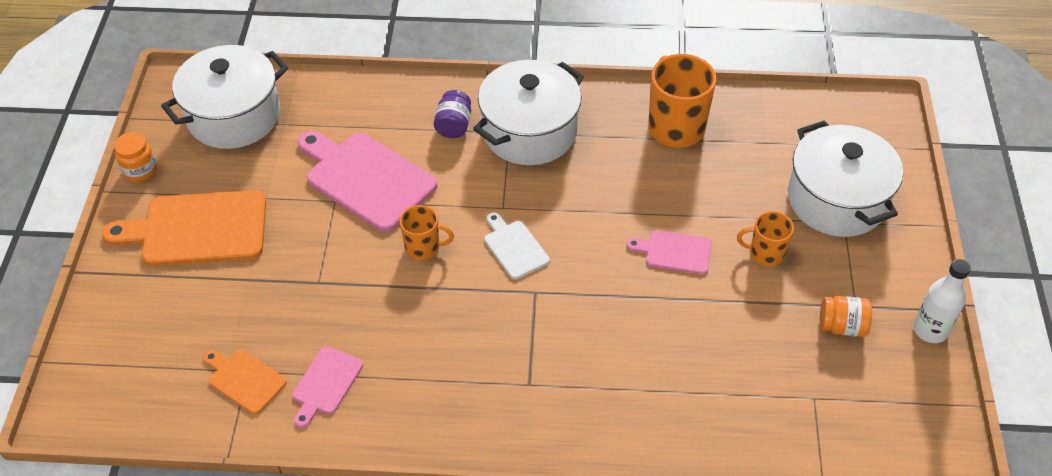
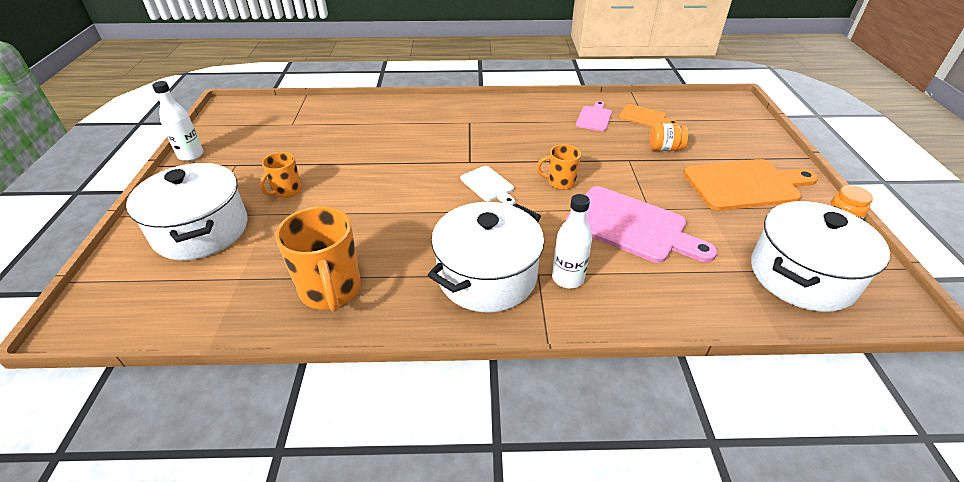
camera: 175 degrees right, 10 degrees down
(454, 126) = (567, 278): purple jar -> white bottle
(674, 252) = (360, 188): pink cutting board -> none
(765, 253) = (286, 191): orange mug -> orange mug turned 120 degrees clockwise
(842, 326) = (253, 154): orange jar -> orange jar (664, 148)

